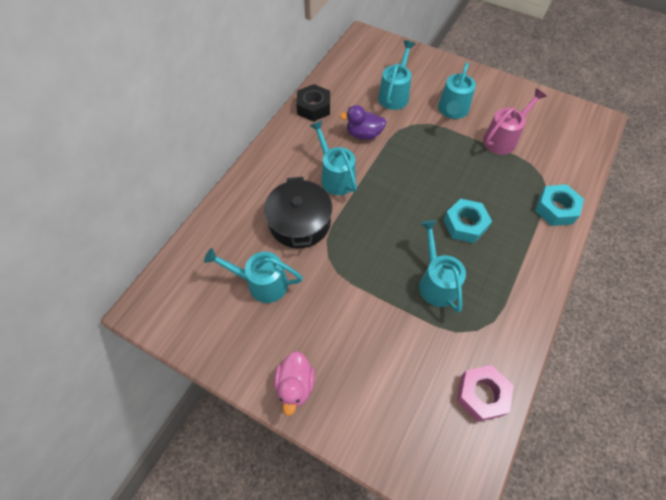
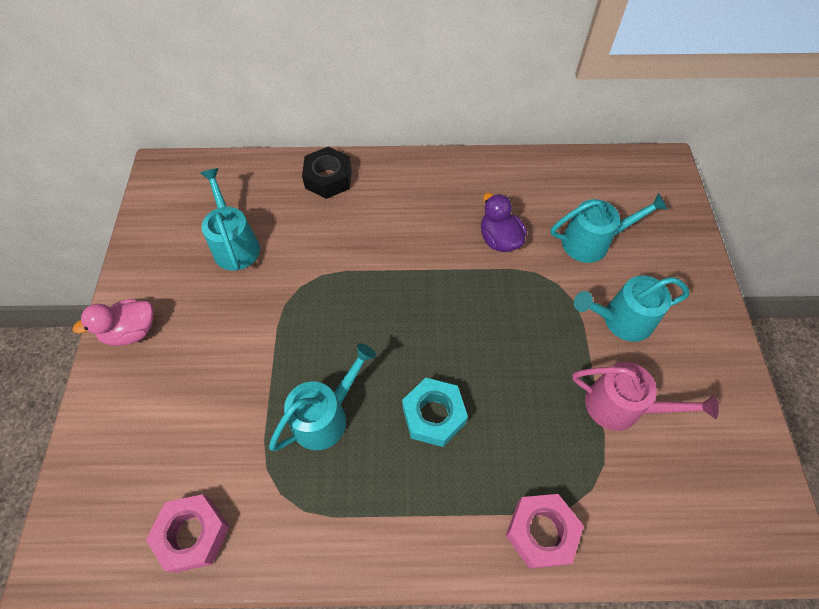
camera: 60 degrees right, 0 degrees up
(299, 222) = (329, 239): black pot -> none
(313, 107) = (501, 172): black nut -> black nut (328, 178)
(335, 176) = (414, 241): turquoise watering can -> none
(555, 209) = (541, 532): turquoise nut -> pink nut

